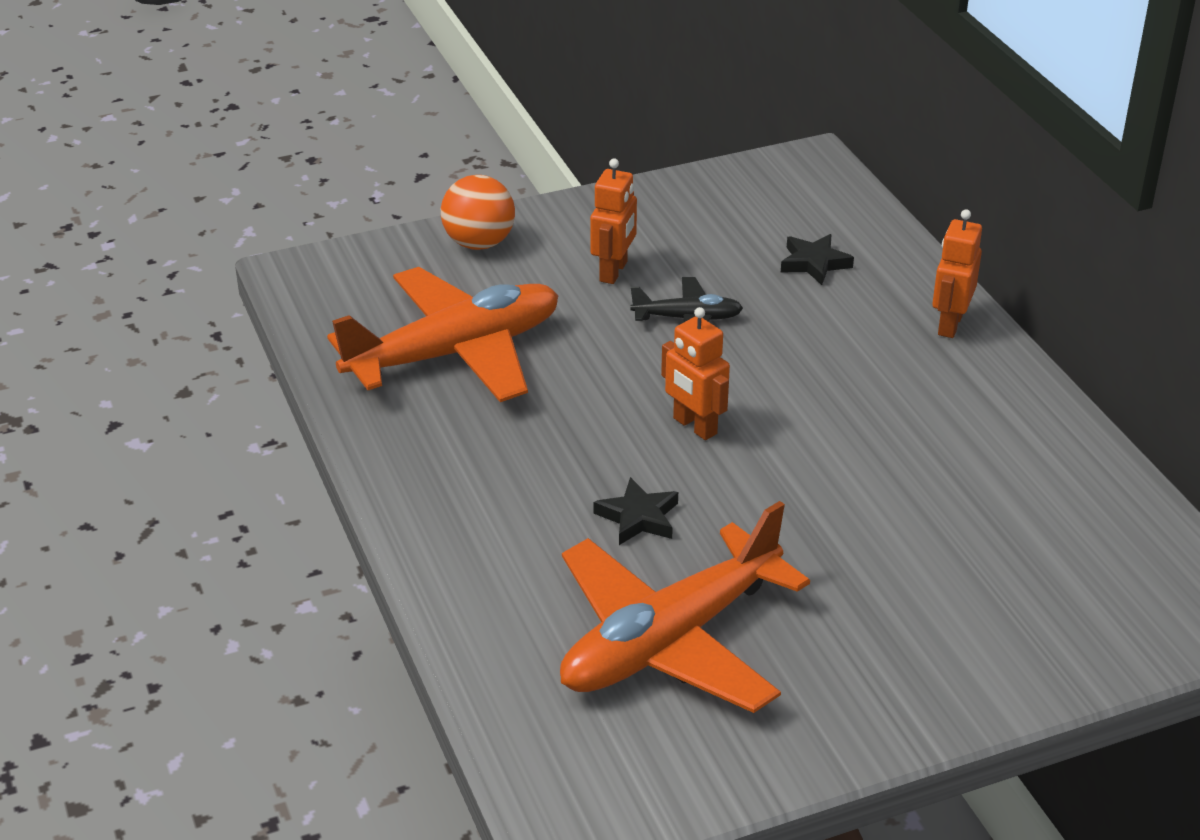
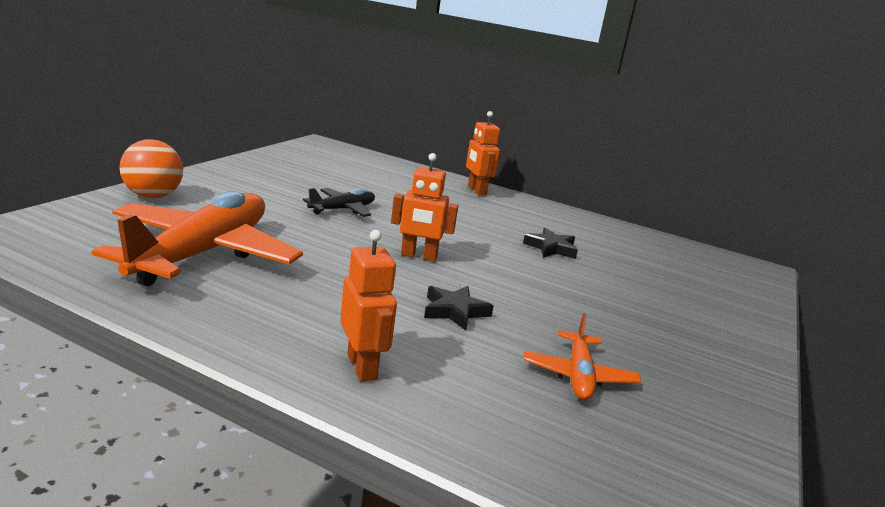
camera: 45 degrees left, 15 degrees down
(614, 272) = (267, 196): orange robot -> orange robot (362, 367)
(670, 640) = (578, 375): orange plane -> orange plane, size x0.47
(814, 263) = (378, 178): black star -> black star (551, 248)

